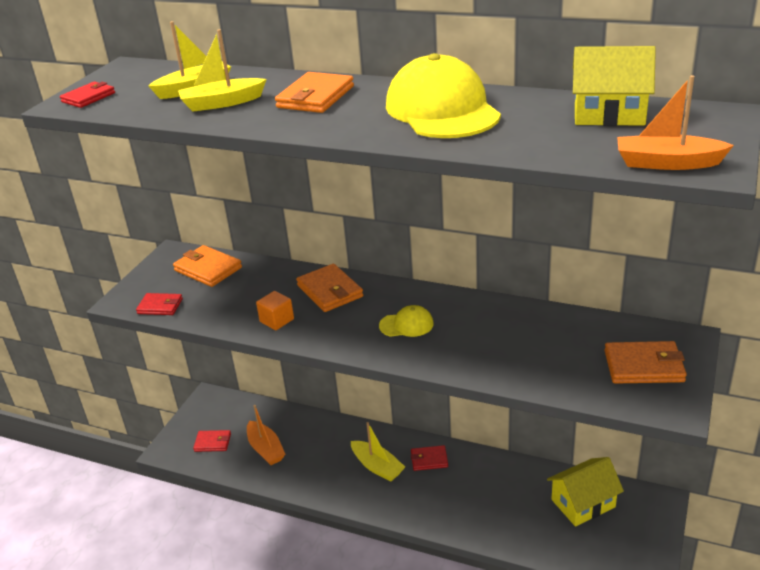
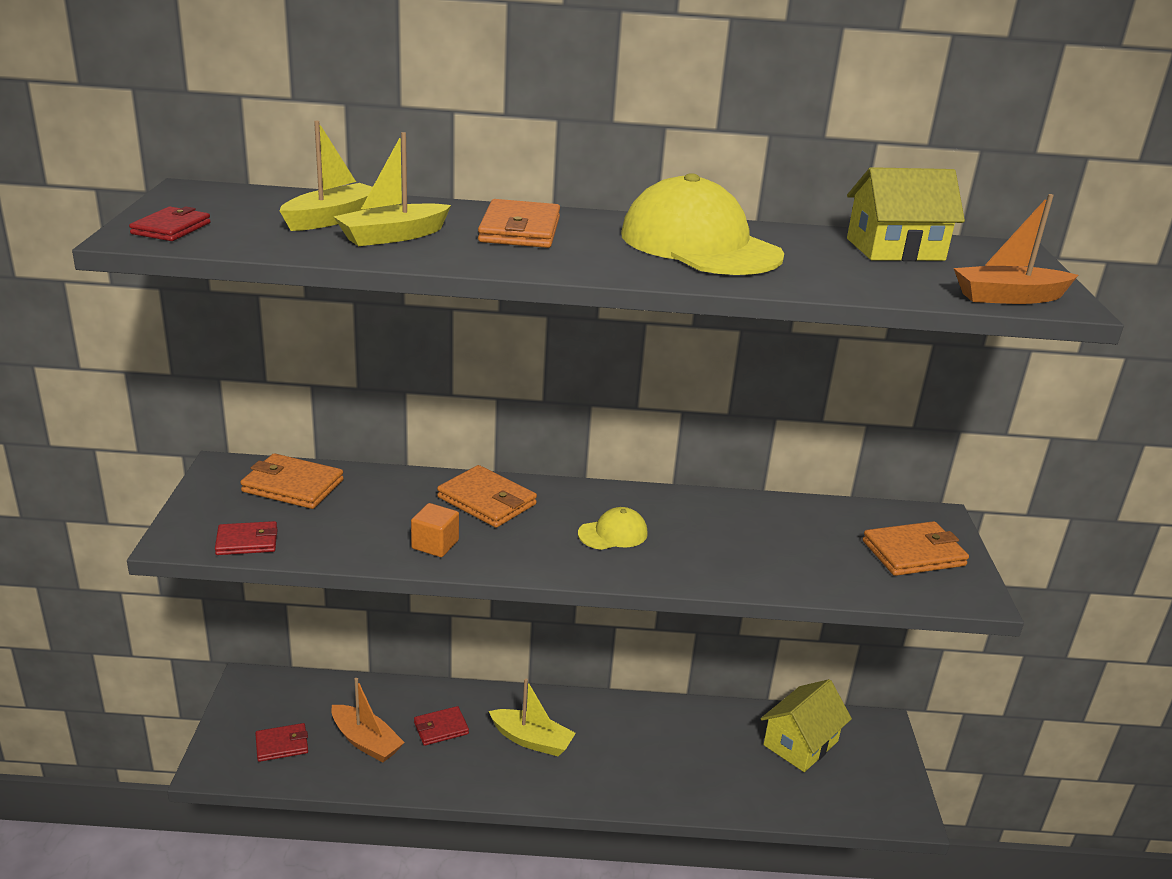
camera: 25 degrees left, 5 degrees down
(429, 459) = (595, 720): red wallet -> red wallet (441, 728)

